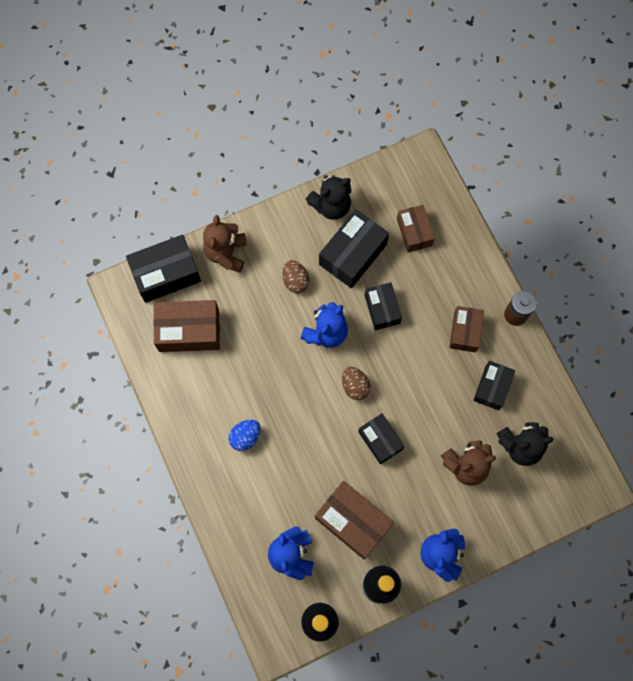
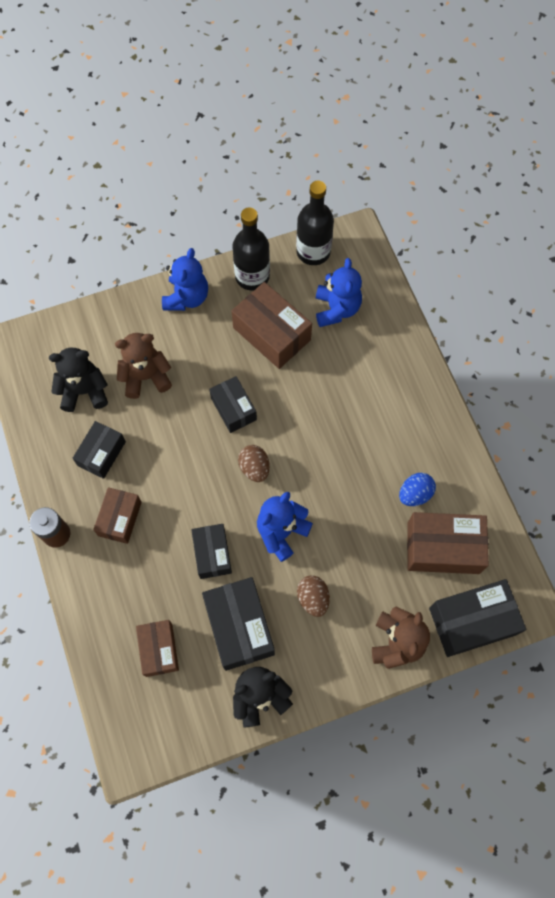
camera: 175 degrees left, 5 degrees down
(245, 437) = (380, 424): blue egg -> blue egg (415, 494)
(353, 254) = (239, 627): black box -> black box turned 60 degrees counterclockwise

